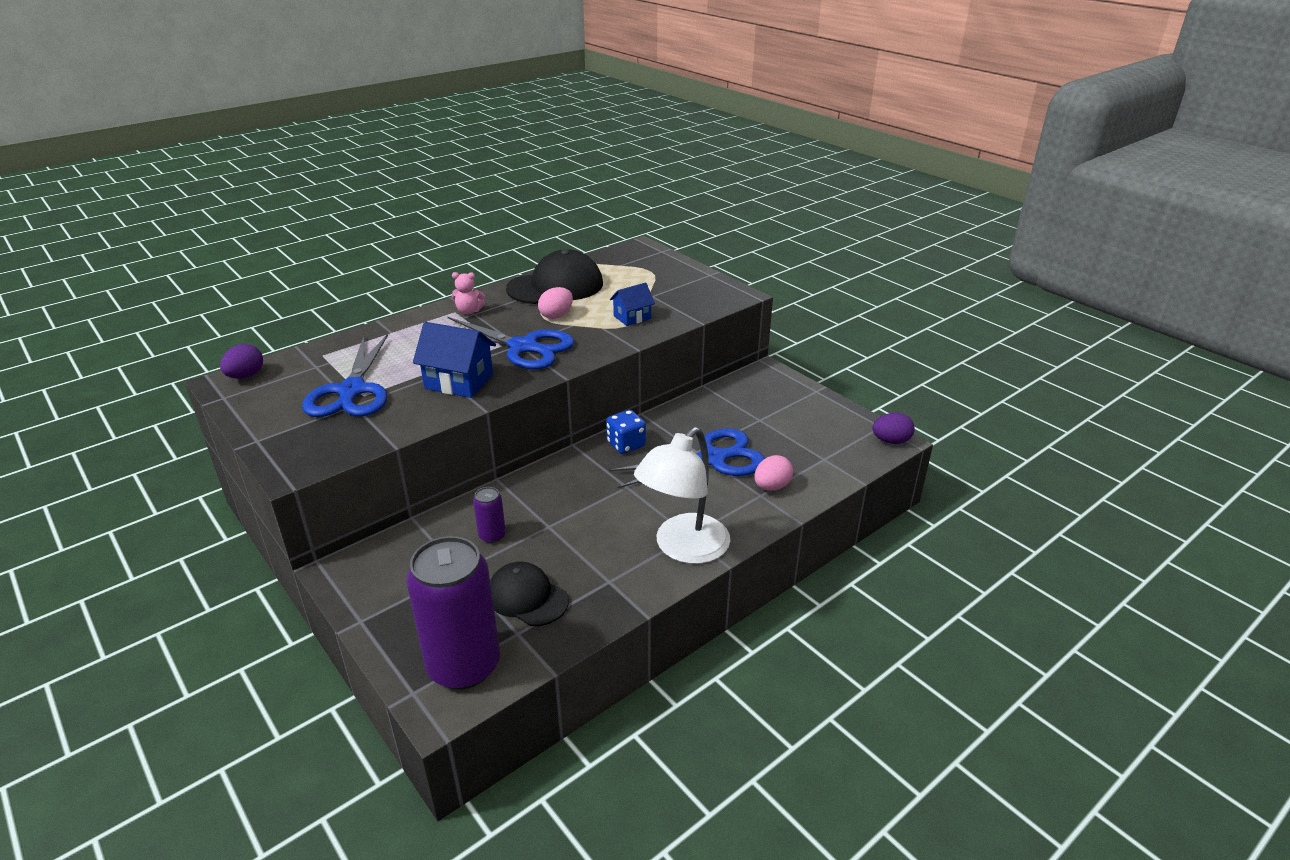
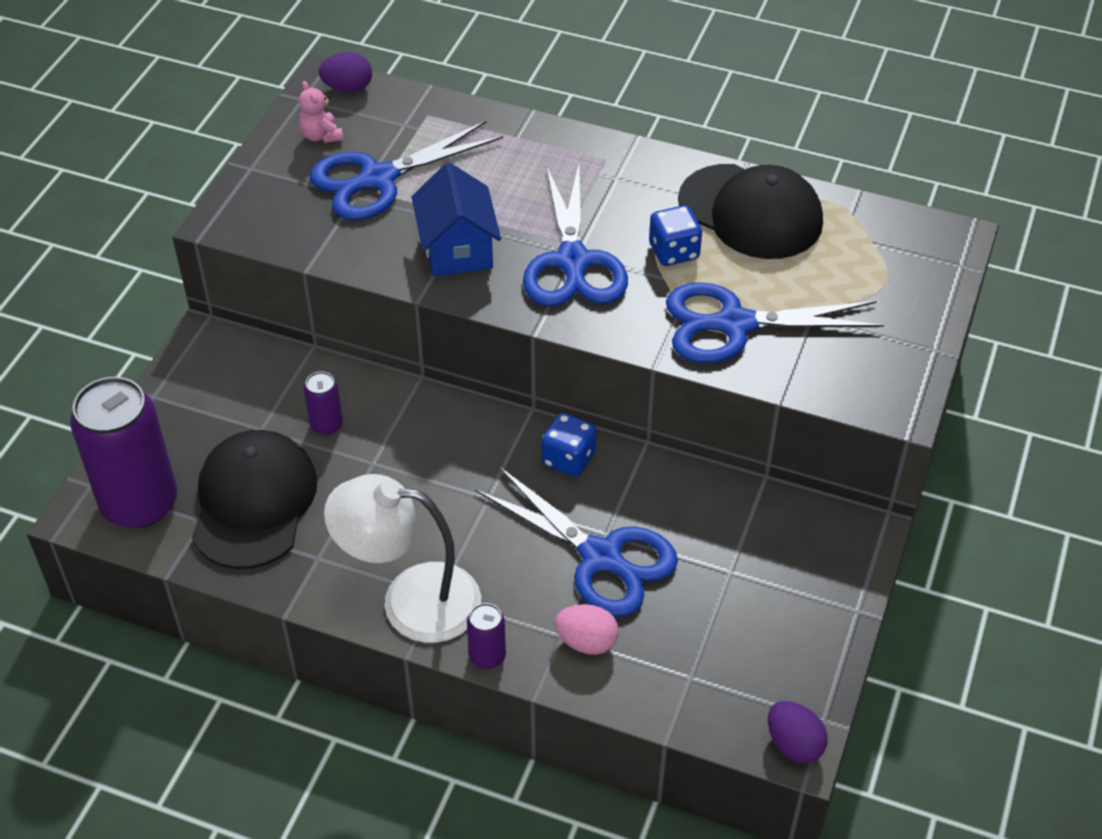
camera: 60 degrees right, 15 degrees up
(469, 311) = (617, 170): pink teddy bear -> pink teddy bear (321, 136)
(527, 597) = (254, 502): black cap -> black cap, size x1.59
(556, 316) = (674, 251): pink egg -> blue dice
(632, 317) = (732, 324): blue house -> blue scissors
(754, 530) = (487, 656): none -> purple can

